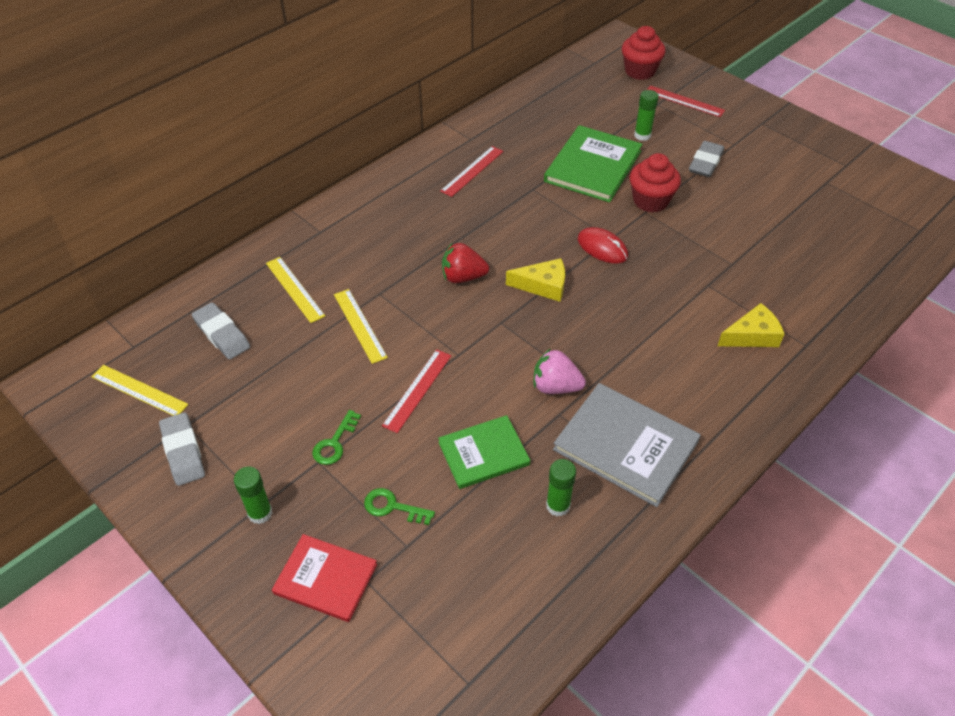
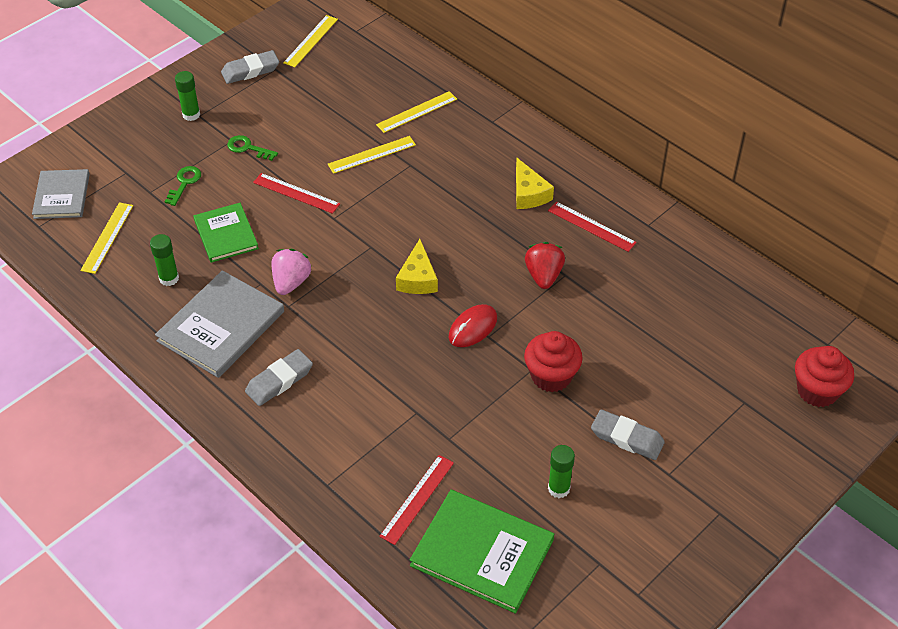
camera: 90 degrees right, 0 degrees up
(222, 334) = (366, 76): grey eraser -> grey eraser (279, 381)
(325, 579) = (132, 152): red book -> none
(408, 661) = (62, 196): none -> grey book
(463, 277) = (430, 220): red strawberry -> red strawberry (543, 276)
(490, 586) = (107, 237): none -> yellow ruler
(593, 166) = (609, 328): green book -> green book (482, 552)
(642, 135) = (675, 380): green glue stick -> green glue stick (558, 488)
(684, 101) = (755, 432): red ruler -> red ruler (417, 499)
(752, 336) = (342, 440): yellow cheese -> yellow cheese (528, 193)

